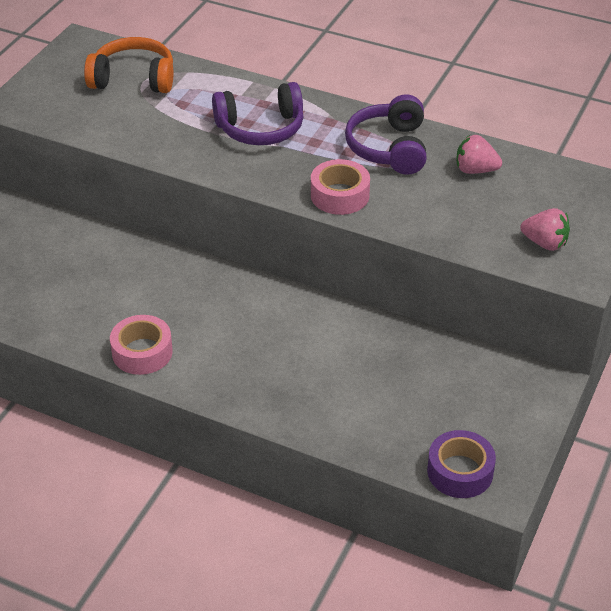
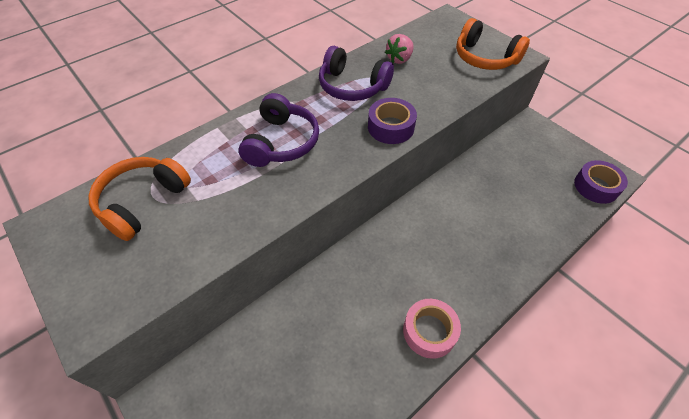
camera: 65 degrees left, 10 degrees up
(340, 195) = (391, 127): pink tape -> purple tape
(545, 243) = (485, 58): pink strawberry -> orange headphones

